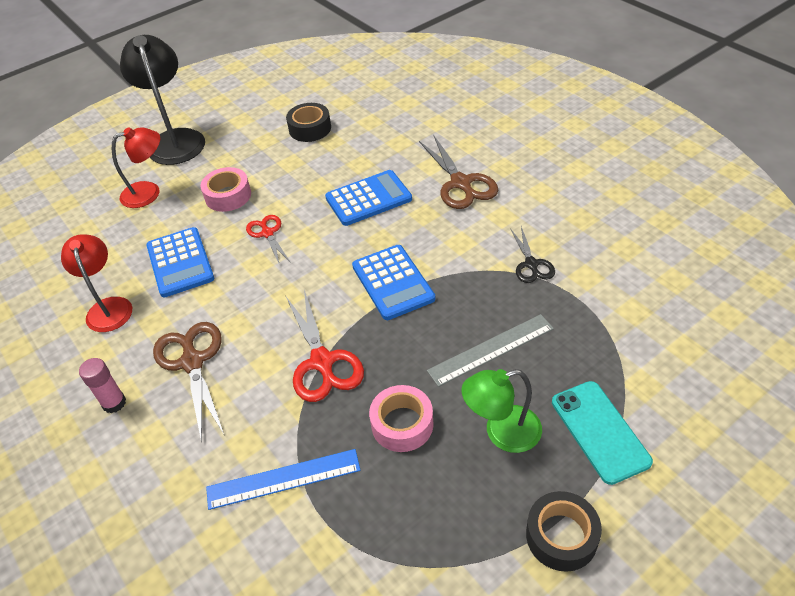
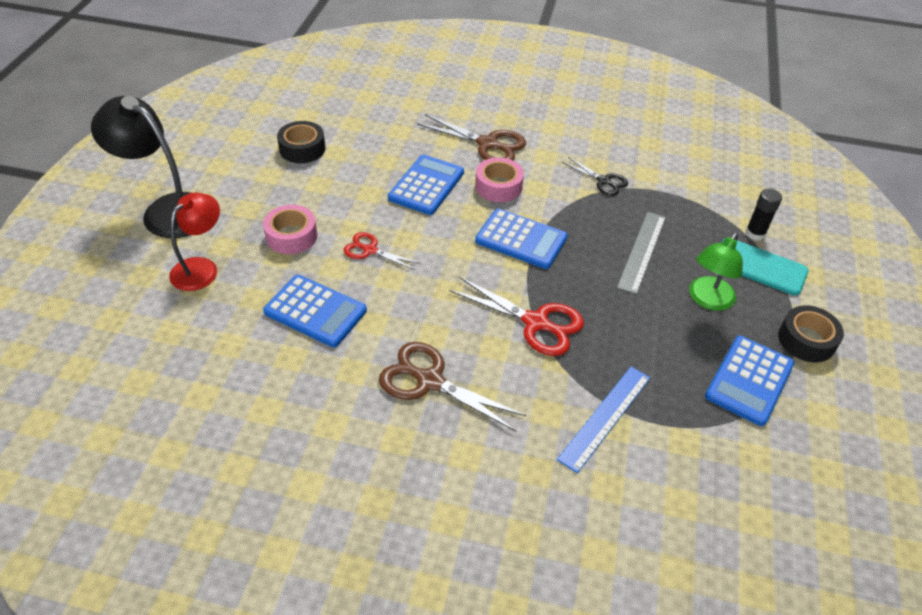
camera: 45 degrees left, 0 degrees up
(108, 307) = (290, 382): red lamp -> none
(114, 403) = (399, 451): pink glue stick -> none
(402, 424) = (641, 332): pink tape -> pink tape (498, 186)
(450, 535) = (749, 380): none -> blue calculator
(636, 394) = (755, 233): none -> black glue stick

